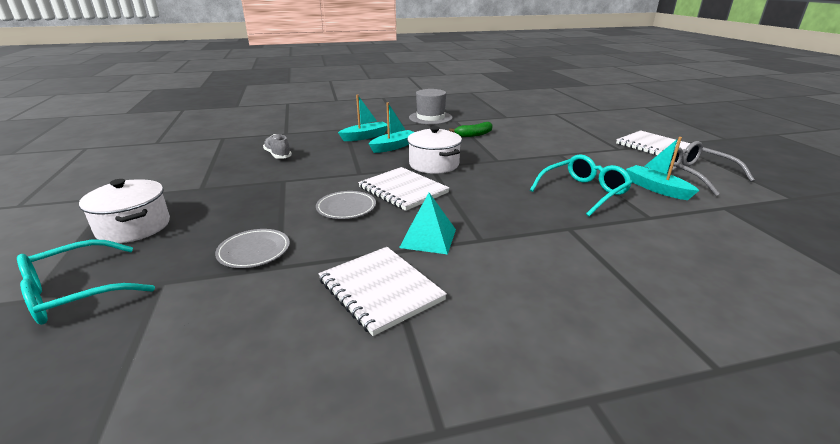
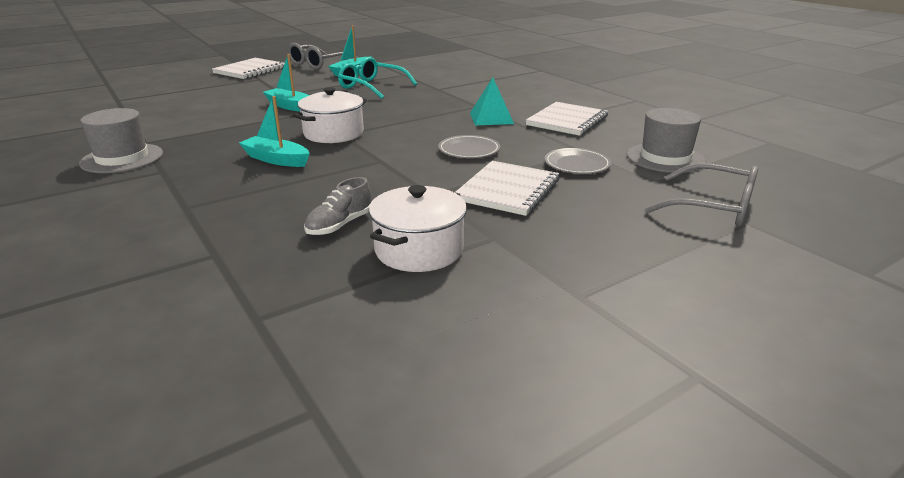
camera: 110 degrees left, 0 degrees up
(75, 293) = (713, 208): turquoise glasses -> grey glasses
(134, 227) = (615, 234): white pot -> white pot (419, 250)
(192, 320) = (665, 158): none -> grey hat
(365, 136) = (231, 184): turquoise boat -> turquoise boat (290, 106)
(403, 190) = (412, 136): white notebook -> white notebook (508, 190)
(474, 135) = (217, 127): green banana -> none

